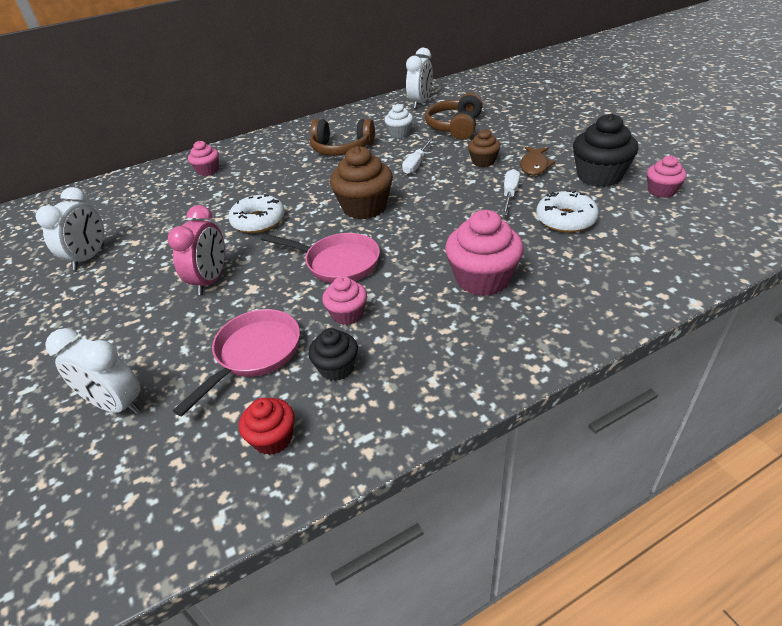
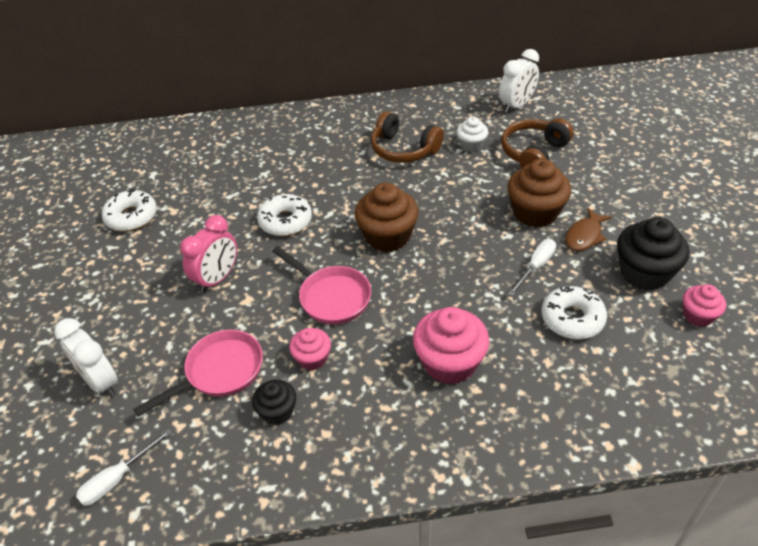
camera: 20 degrees right, 5 degrees up
(89, 257) = (131, 217): white clock -> white donut
(208, 171) = (267, 140): pink cupcake -> none
(273, 438) = (199, 460): red cupcake -> none
(416, 164) = (466, 194): white screwdriver -> white screwdriver (117, 478)
(483, 161) = (535, 212): brown cupcake -> brown cupcake, size x1.76

